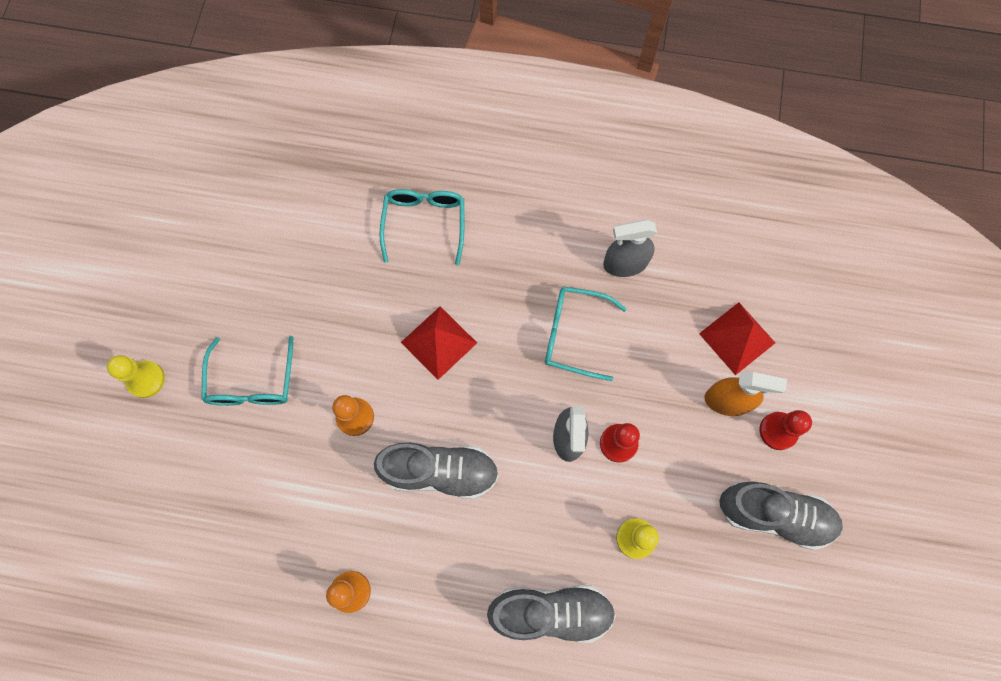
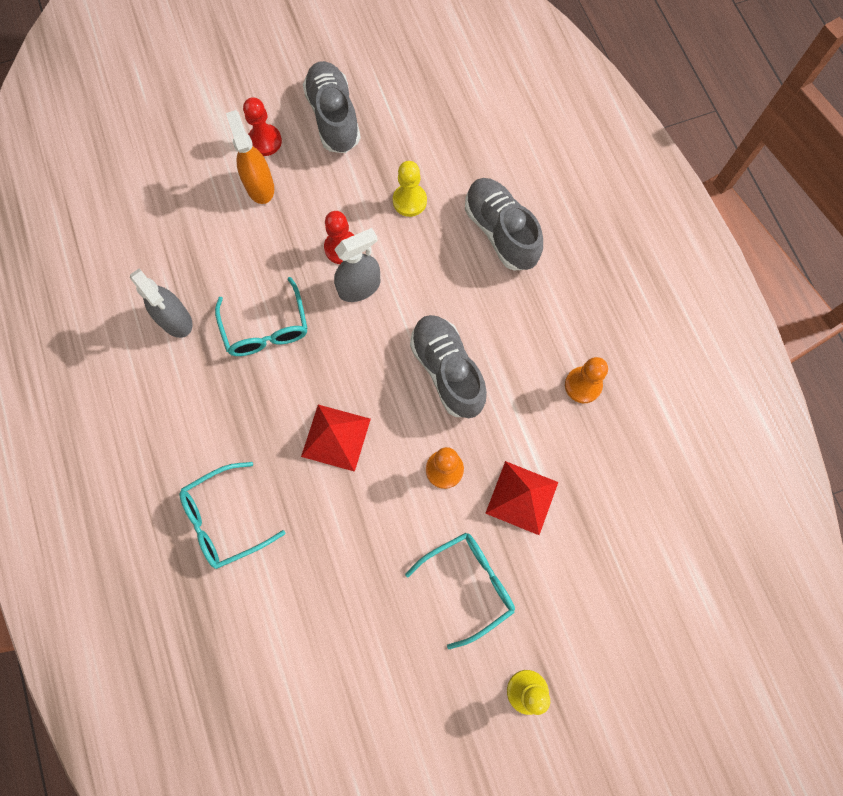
camera: 120 degrees left, 0 degrees up
(737, 338) = (200, 202): red pyramid -> red pyramid (521, 497)

